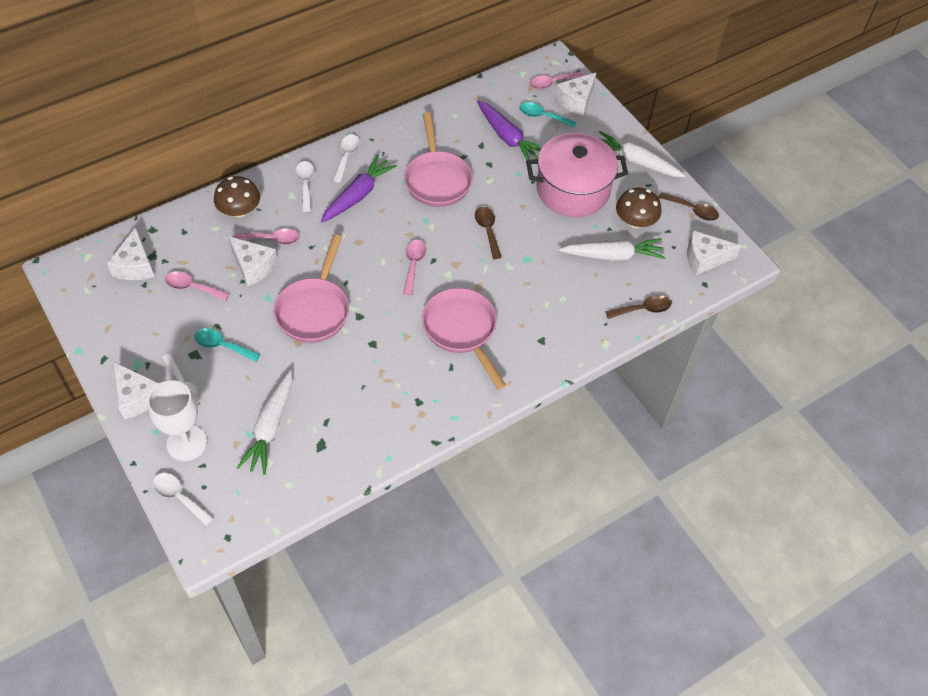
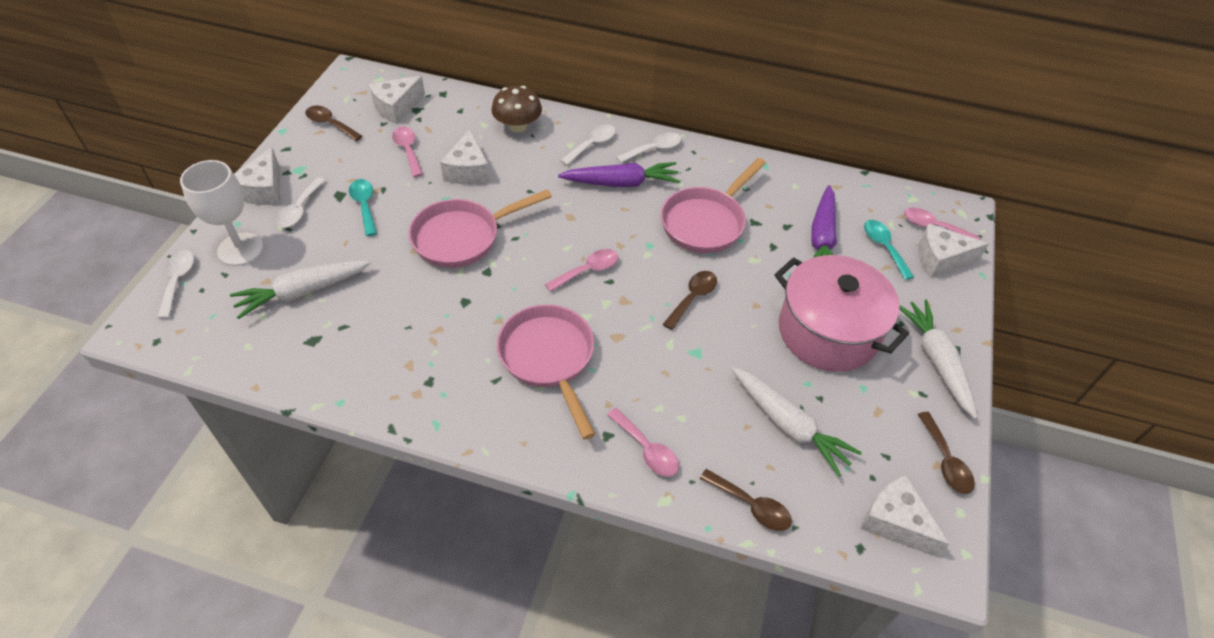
camera: 50 degrees right, 5 degrees down
(106, 316) = (330, 124): none -> brown spoon
(272, 239) = (510, 163): pink spoon -> pink spoon (647, 449)
(462, 331) = (549, 359): pink pan -> pink pan turned 45 degrees counterclockwise
(635, 221) = (859, 415): brown mushroom -> none

